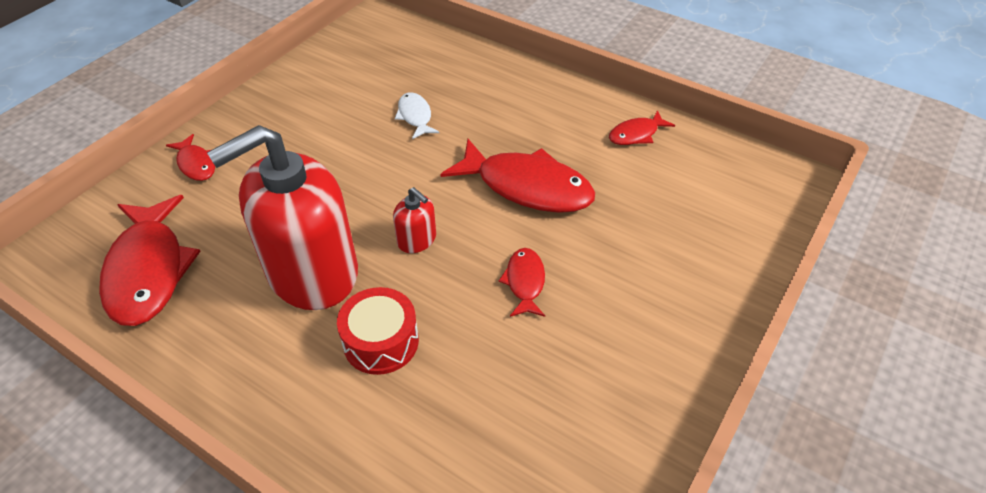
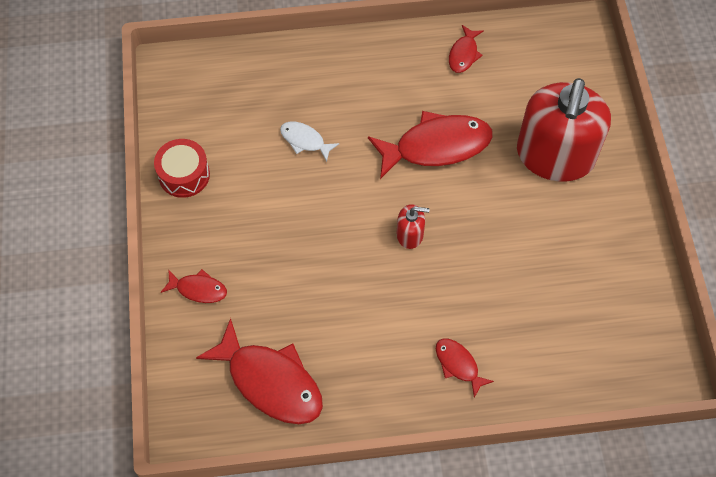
camera: 40 degrees left, 15 degrees up
(312, 272) = (372, 304): red soap dispenser -> red soap dispenser (555, 156)
(381, 342) = (460, 313): red drum -> red drum (184, 175)
(525, 282) = (500, 215): red fish -> red fish (458, 365)

